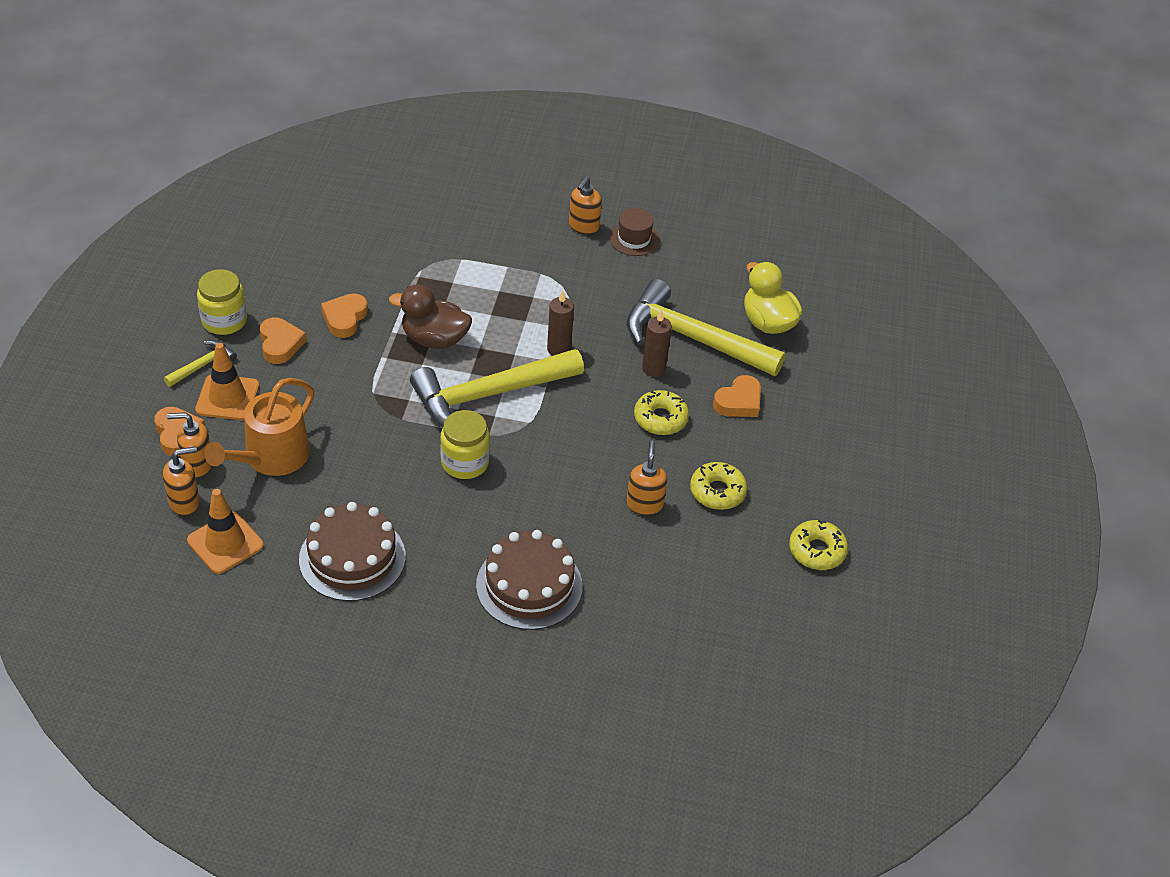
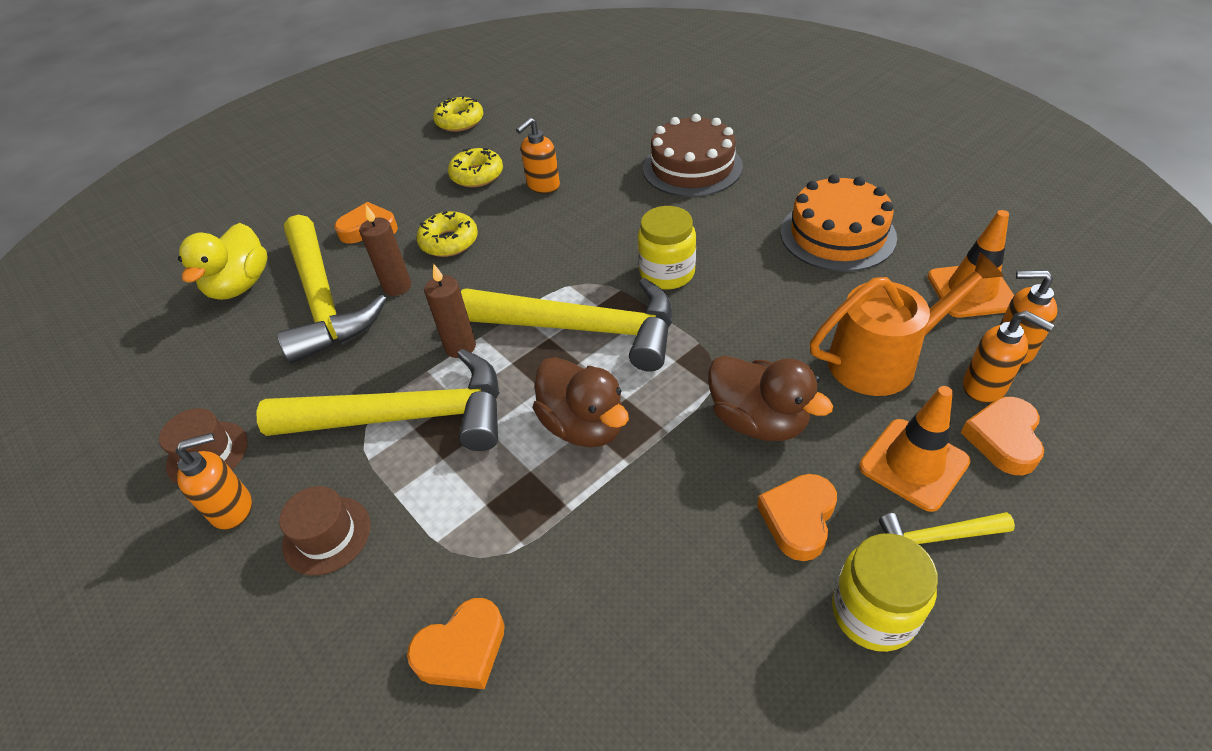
camera: 135 degrees left, 0 degrees up
(331, 385) = (758, 421): none -> brown duck
(345, 318) = (678, 518): orange heart -> orange heart (462, 650)
(352, 558) = (837, 234): brown cake -> orange cake
(520, 238) = (327, 535): none -> brown hat
(545, 300) = (406, 417): none -> yellow hammer

